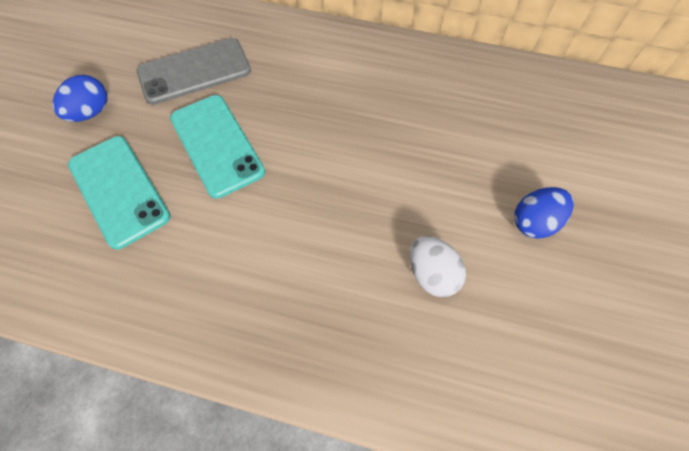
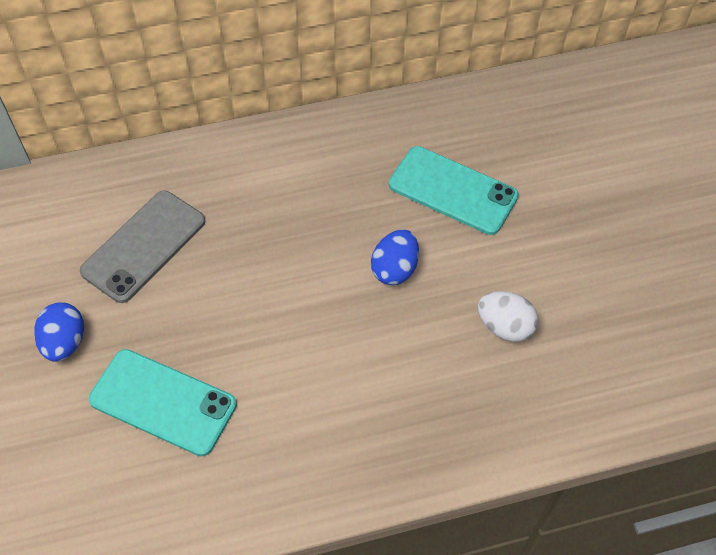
camera: 30 degrees left, 5 degrees down
(217, 145) = (227, 310): turquoise phone -> turquoise phone (453, 190)
(534, 222) = (561, 238): blue egg -> blue egg (395, 269)

